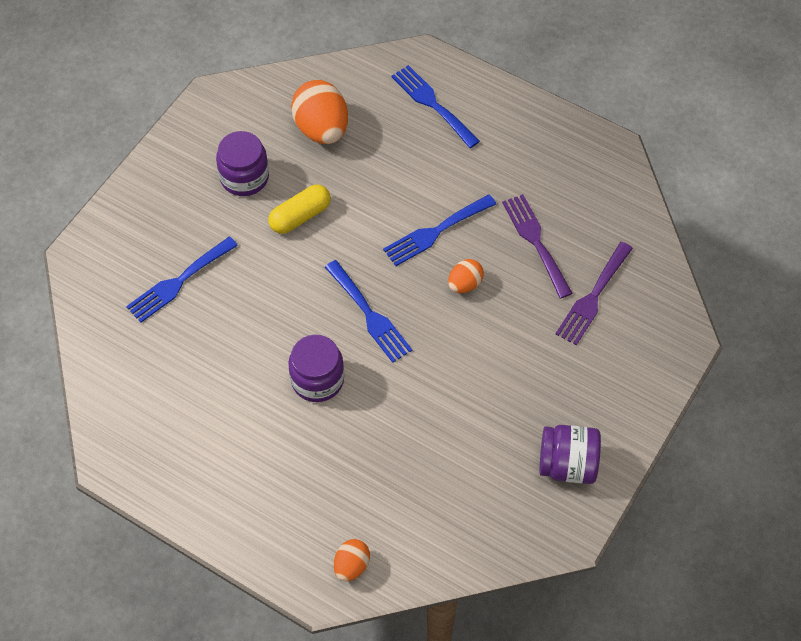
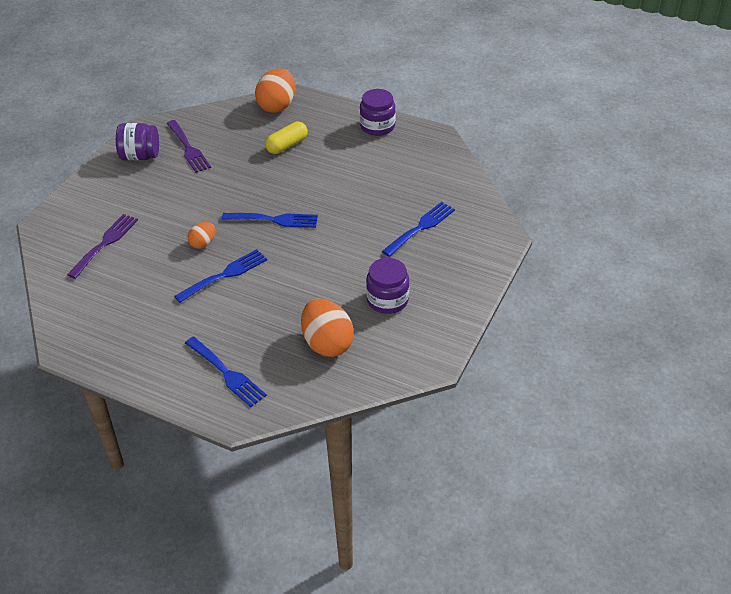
camera: 175 degrees right, 15 degrees down
(300, 216) = (336, 276): yellow capsule -> yellow capsule (287, 145)
(317, 380) = (308, 183): purple jar -> purple jar (377, 126)
(351, 566) = (277, 106): orange egg -> orange egg, size x1.88
(369, 315) = (274, 220): blue fork -> blue fork turned 135 degrees clockwise
(535, 241) = (144, 275): purple fork -> purple fork (188, 148)

